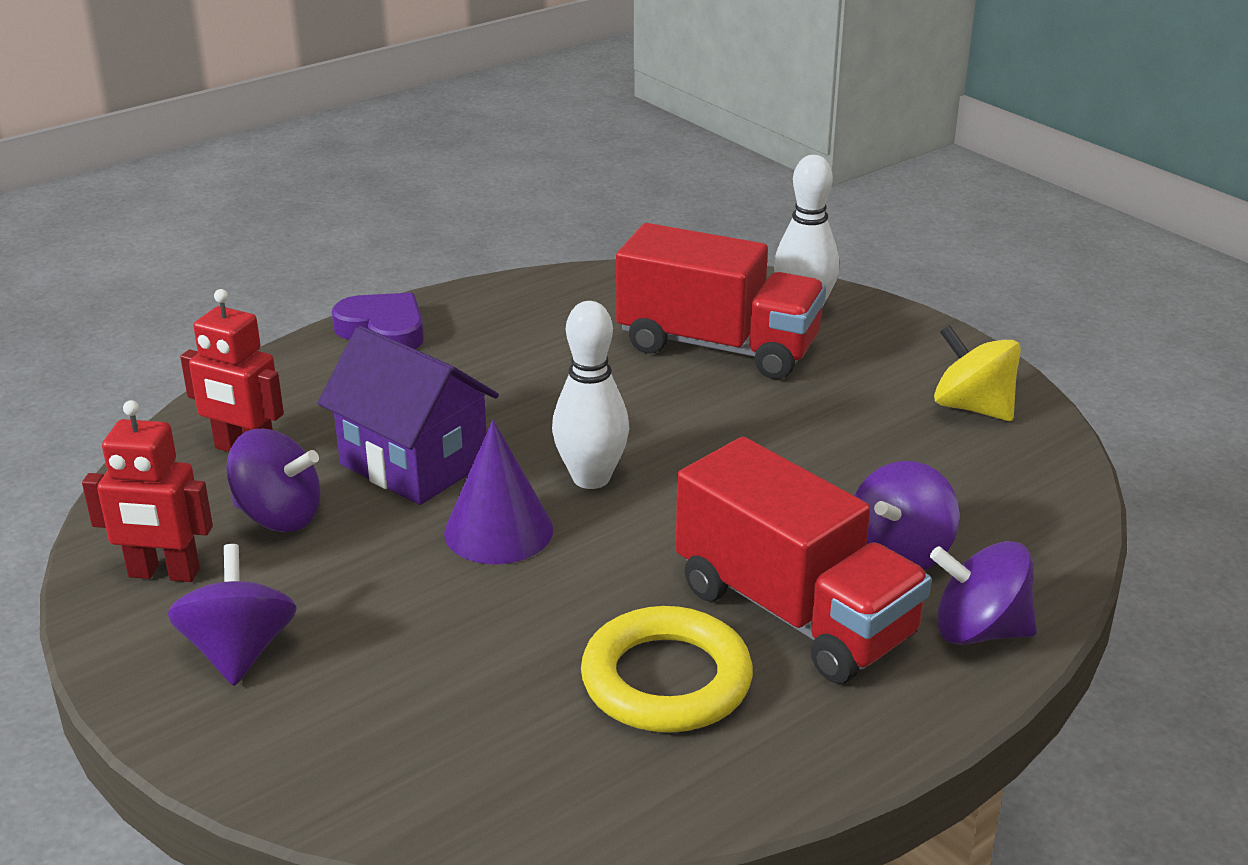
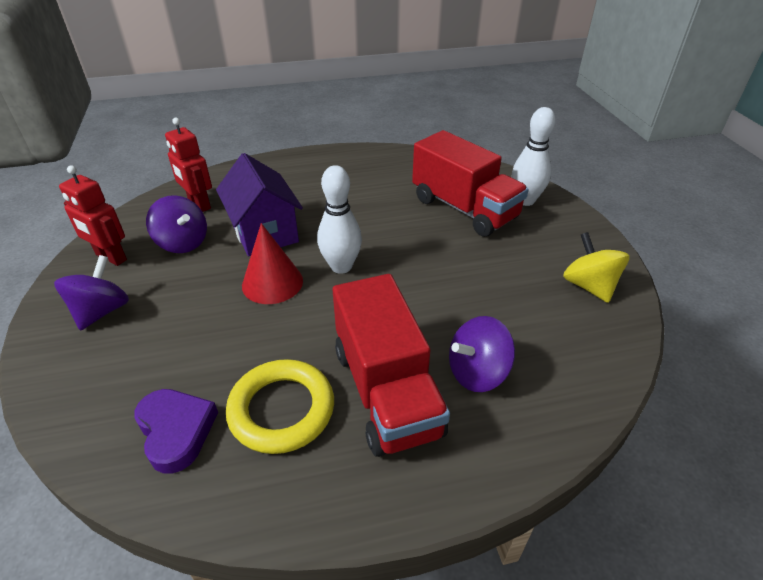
camera: 25 degrees right, 10 degrees up
(383, 330) = (309, 160): purple heart -> purple heart (176, 431)
(498, 530) = (272, 283): purple cone -> red cone
(978, 631) = (491, 449): purple spinning top -> none

